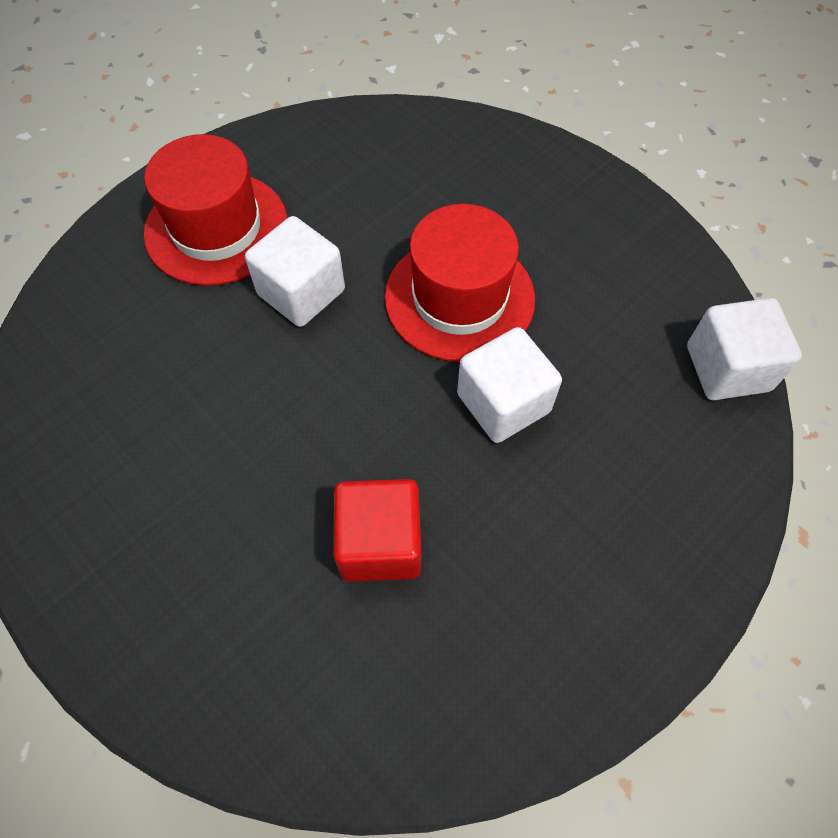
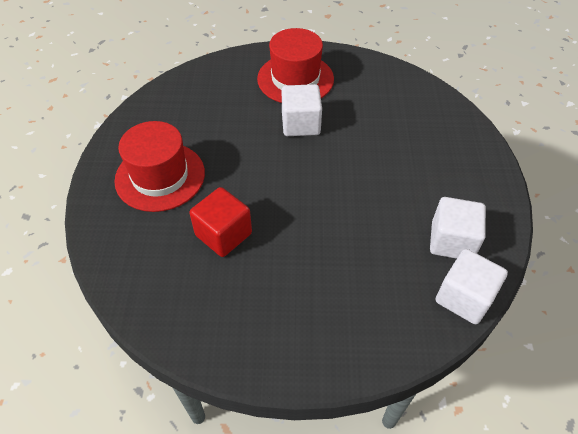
camera: 45 degrees right, 10 degrees down
(459, 298) = (365, 172): red hat -> red hat (160, 176)
(503, 403) = (335, 226): white cube -> white cube (451, 241)

